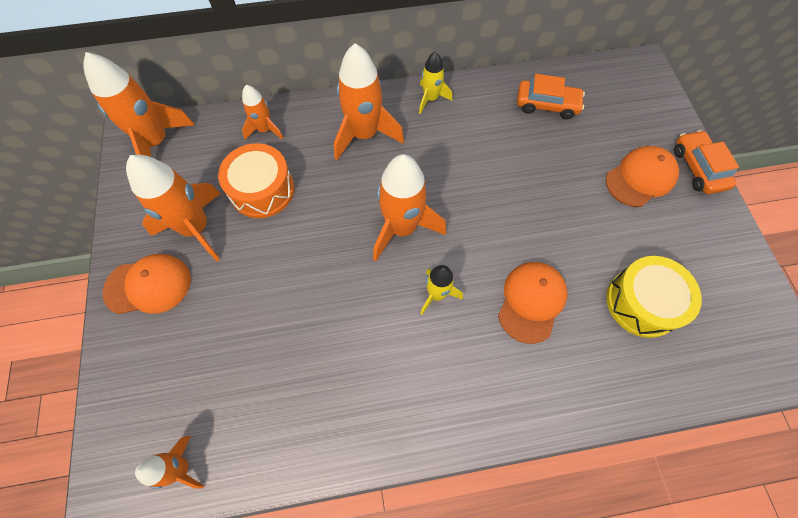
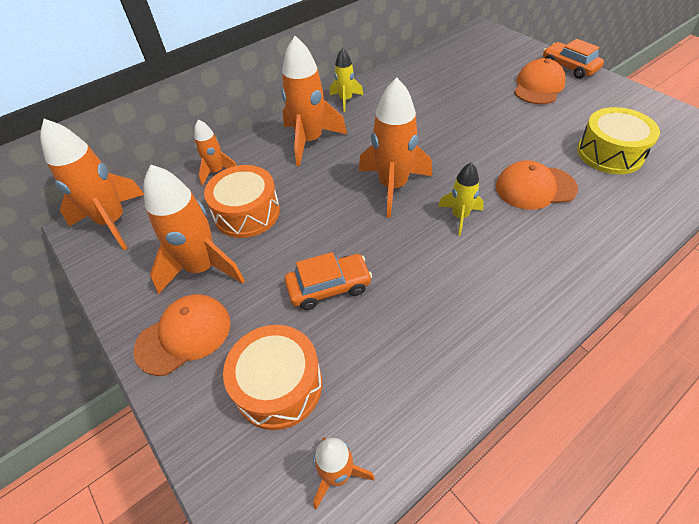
camera: 25 degrees left, 15 degrees down
(187, 370) = (278, 385): none -> orange drum
(531, 301) = (535, 188): orange cap -> orange cap turned 90 degrees counterclockwise
(547, 105) = (436, 72): orange car -> orange car (329, 287)

